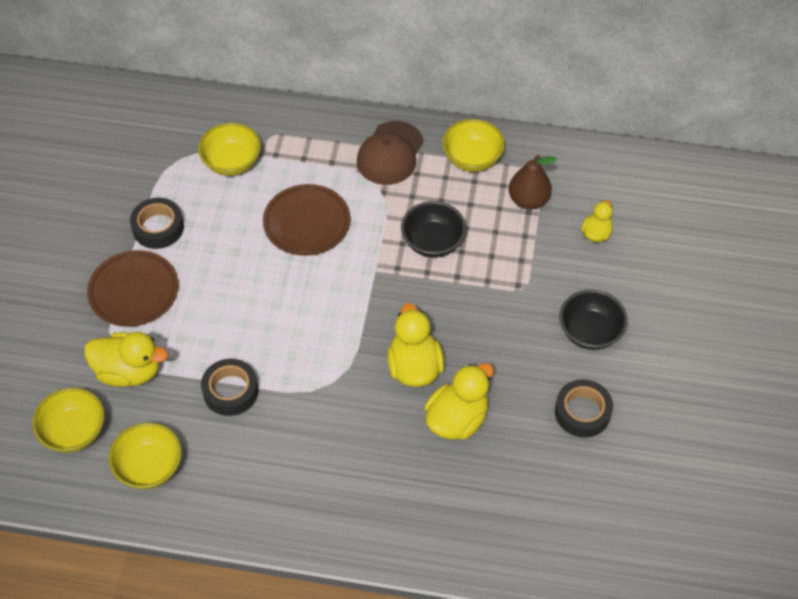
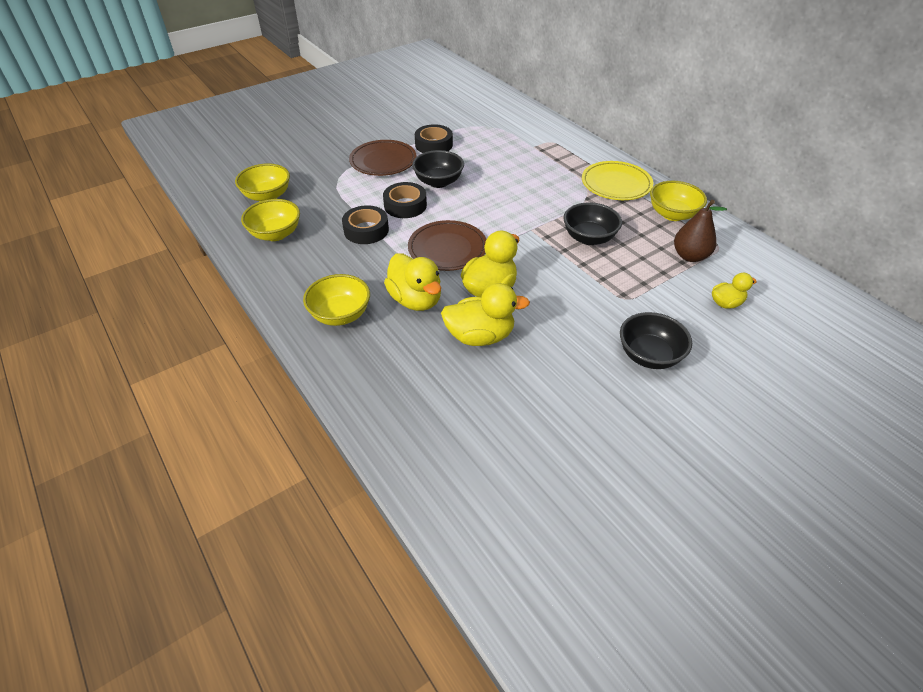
camera: 45 degrees right, 10 degrees down
(129, 371) = (330, 190): yellow duck -> yellow duck (415, 300)
(225, 276) = (438, 182): none -> black bowl
(232, 162) = (512, 141): yellow bowl -> yellow bowl (340, 315)
(307, 223) = (519, 186): brown plate -> brown plate (447, 249)
(390, 153) = (616, 184): brown cap -> yellow plate
(582, 412) = (580, 399): black tape -> black tape (405, 205)

